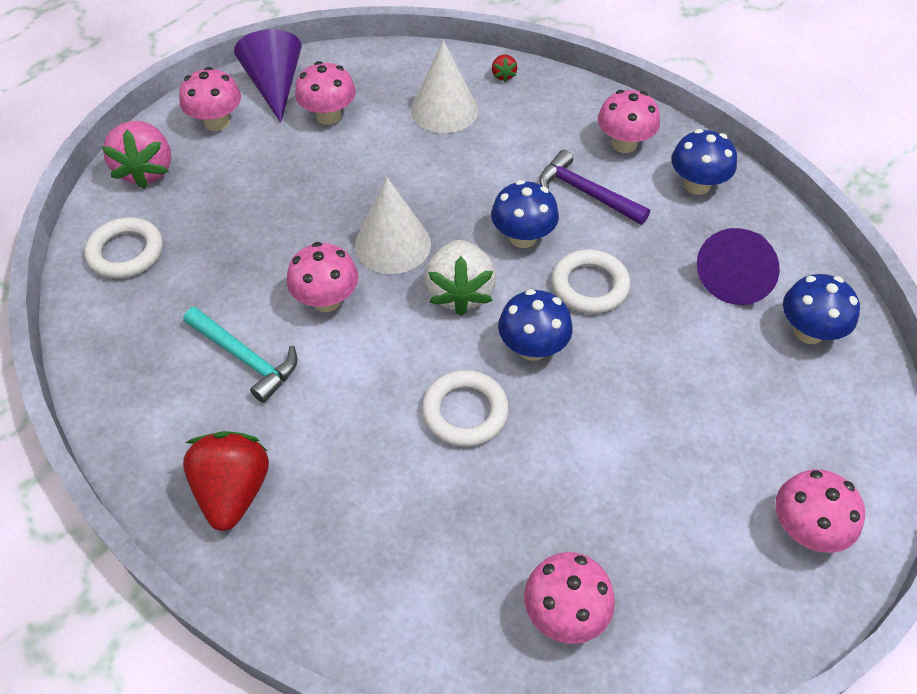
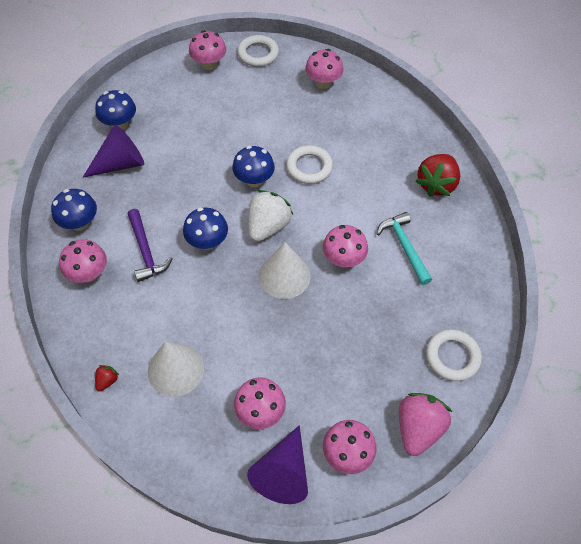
camera: 150 degrees left, 5 degrees up
(589, 286) = (198, 196): white ring -> white ring (258, 54)

